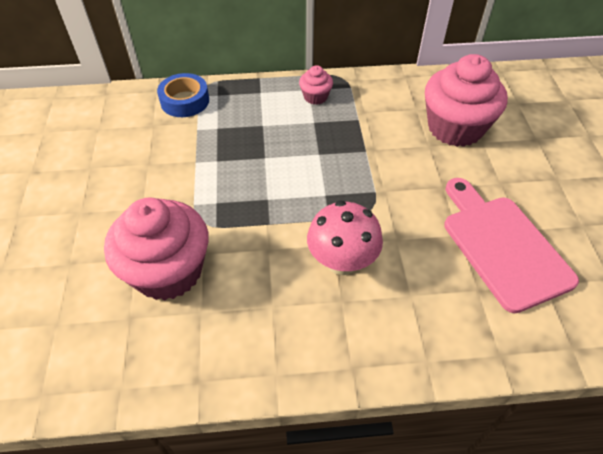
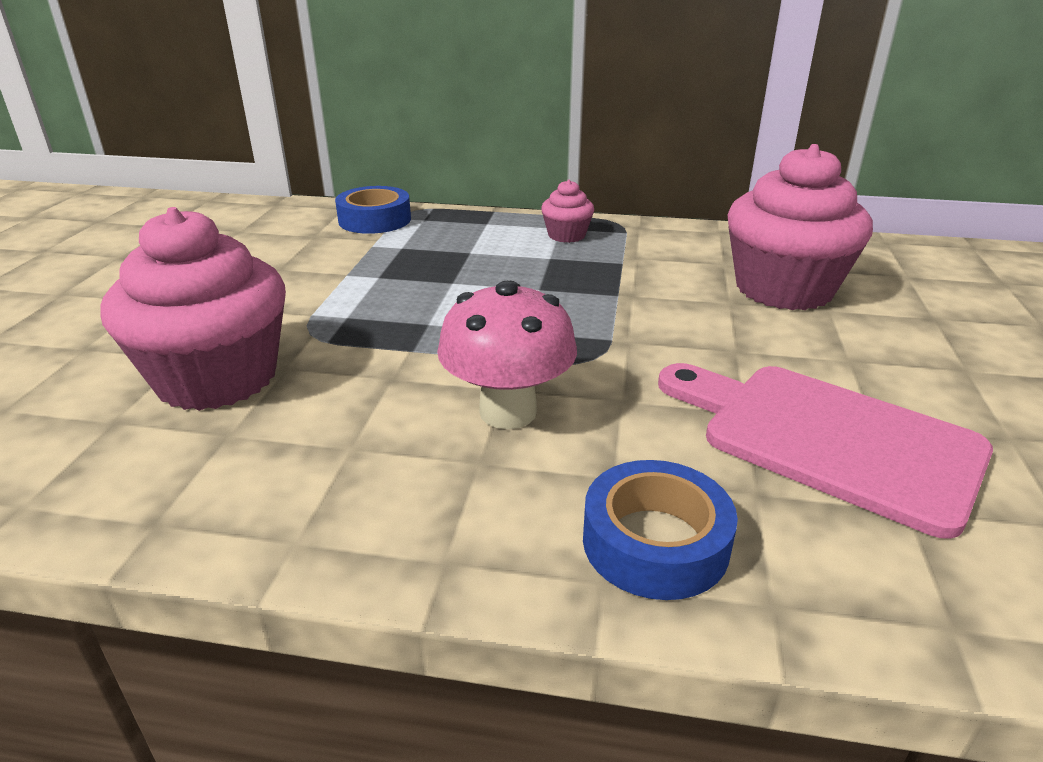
camera: 15 degrees right, 20 degrees down
(442, 332) = (655, 542): none -> blue tape
(502, 246) = (827, 439): pink cutting board -> pink cutting board turned 45 degrees counterclockwise

